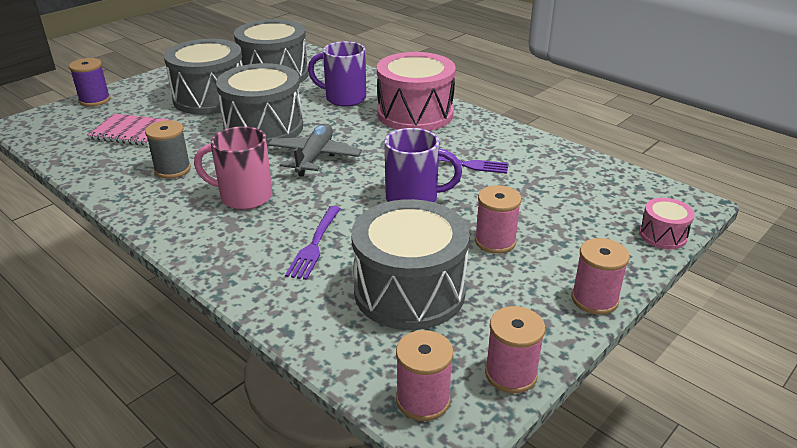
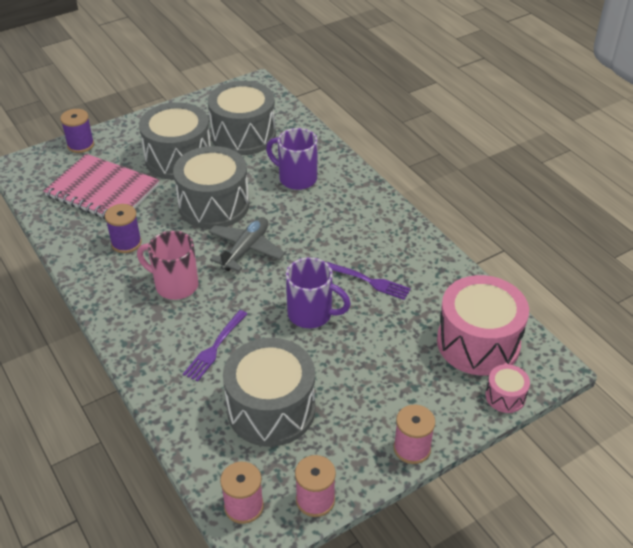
camera: 15 degrees right, 10 degrees up
(131, 132) = (102, 191): pink notebook -> pink notebook, size x1.62
(172, 169) = (126, 243): grey spool -> purple spool
(415, 114) = (353, 210): pink drum -> pink drum (478, 343)
(495, 241) = (359, 373): pink spool -> none

